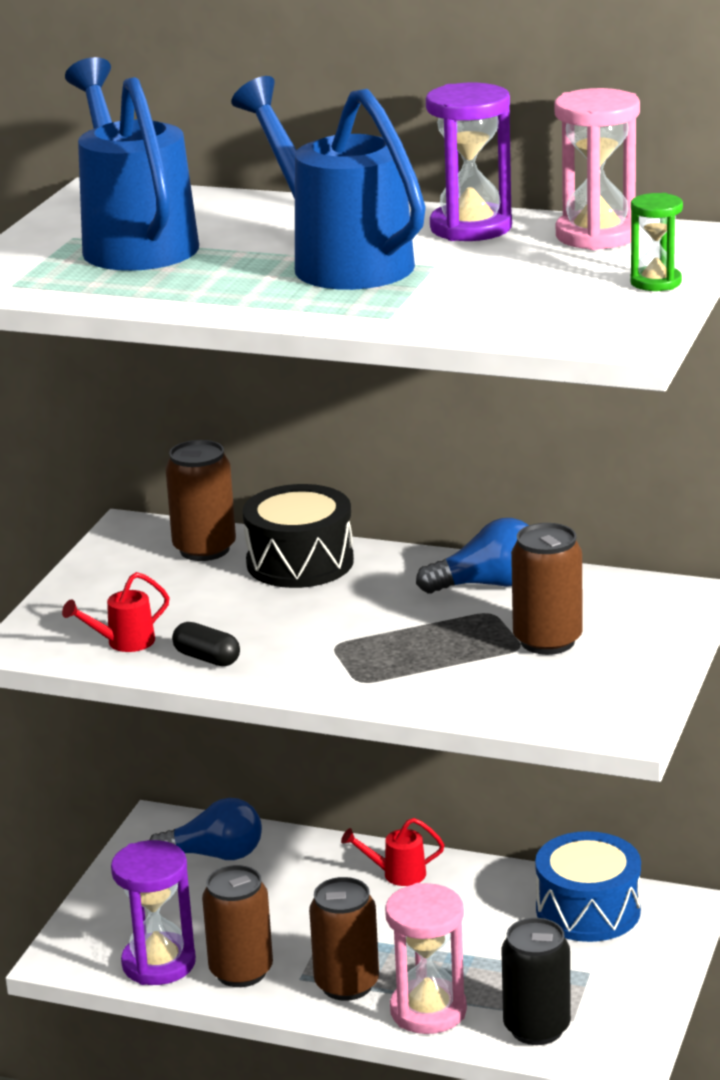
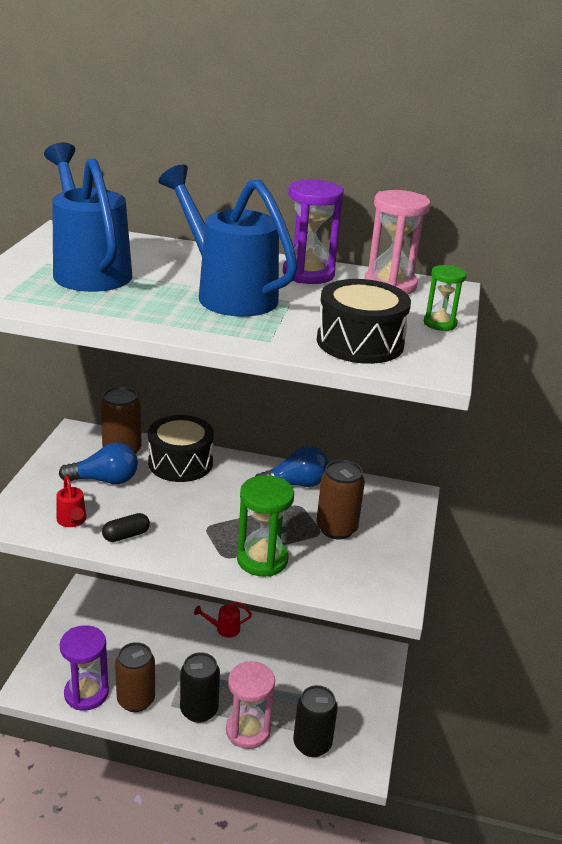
camera: 10 degrees left, 5 degrees up
(124, 643) = (72, 521): red watering can -> red watering can turned 75 degrees counterclockwise
(207, 658) = (126, 535): black capsule -> black capsule turned 60 degrees counterclockwise
(215, 855) = (119, 613): blue light bulb -> blue light bulb (105, 480)
(347, 984) = (199, 710): brown can -> black can
(419, 683) = (262, 559): none -> green hourglass
(523, 312) = (360, 342): none -> black drum
(588, 910) = (333, 656): blue drum -> none

